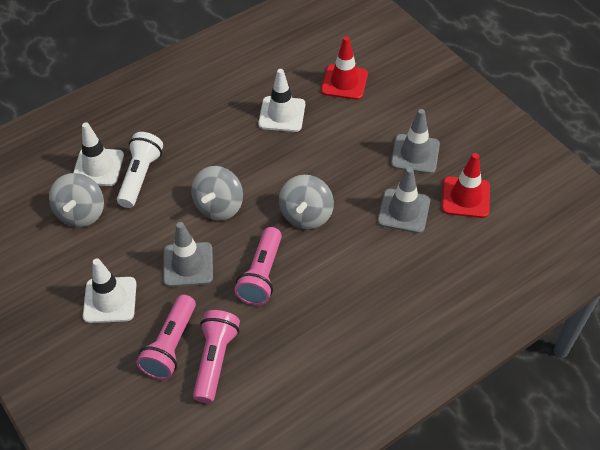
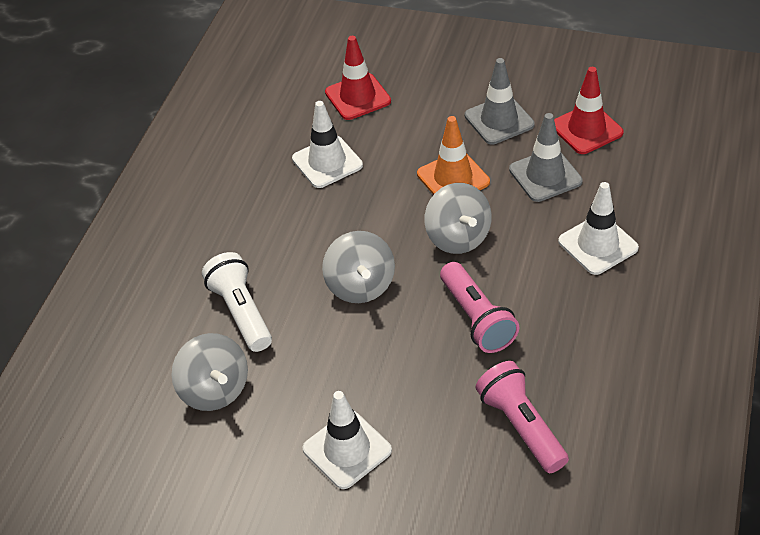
camera: 35 degrees left, 5 degrees down
(98, 167) = (181, 333): white traffic cone -> white traffic cone (598, 245)
(171, 345) = (461, 445): pink flashlight -> none
(188, 264) = (391, 360): grey traffic cone -> none
(344, 174) = (453, 178): none -> orange traffic cone

